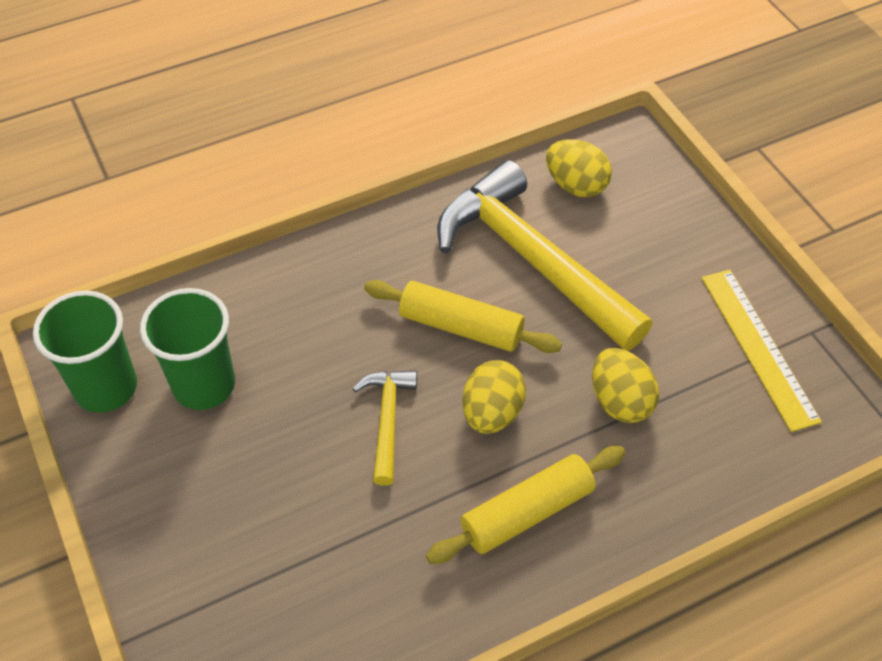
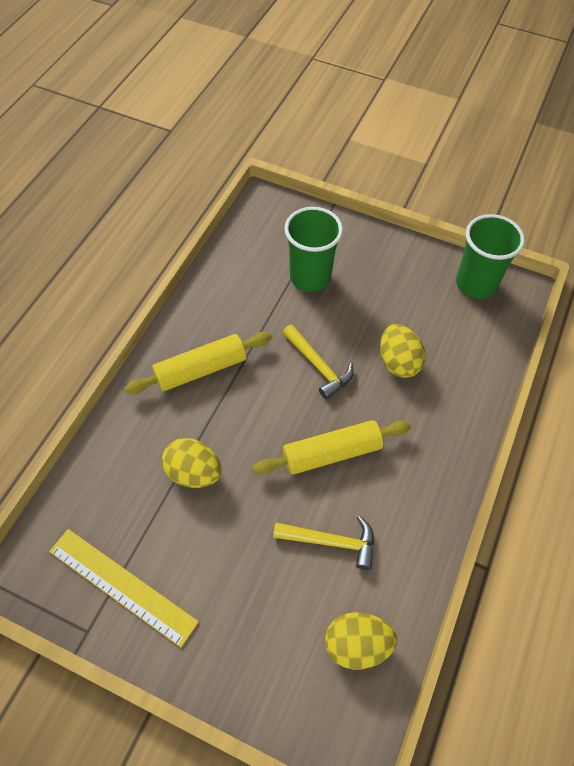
camera: 140 degrees right, 5 degrees up
(204, 385) = (432, 318): green cup -> green cup (310, 277)
(492, 413) = (265, 411): yellow egg -> yellow egg (398, 362)
(527, 512) = (201, 369): yellow rolling pin -> yellow rolling pin turned 45 degrees clockwise
(531, 259) = (331, 542): yellow hammer -> yellow hammer, size x0.47

